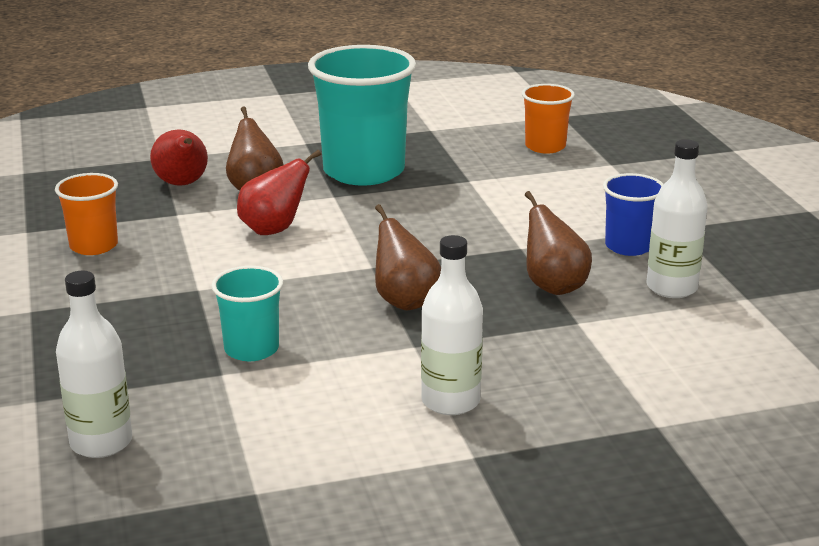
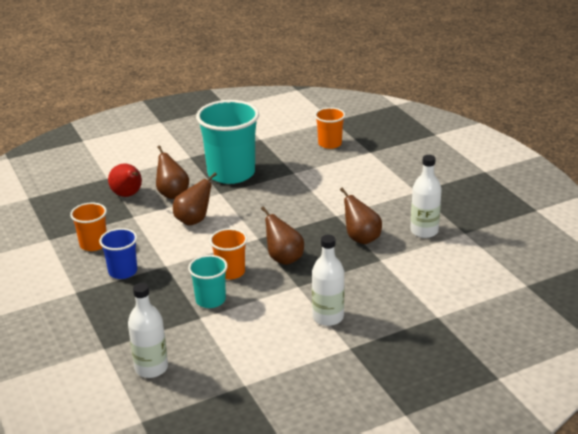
camera: 10 degrees left, 5 degrees up
(274, 230) = (194, 220): red pear -> brown pear
(304, 311) = (230, 272): none -> orange cup
(628, 246) = (394, 207): blue cup -> blue cup (123, 271)

